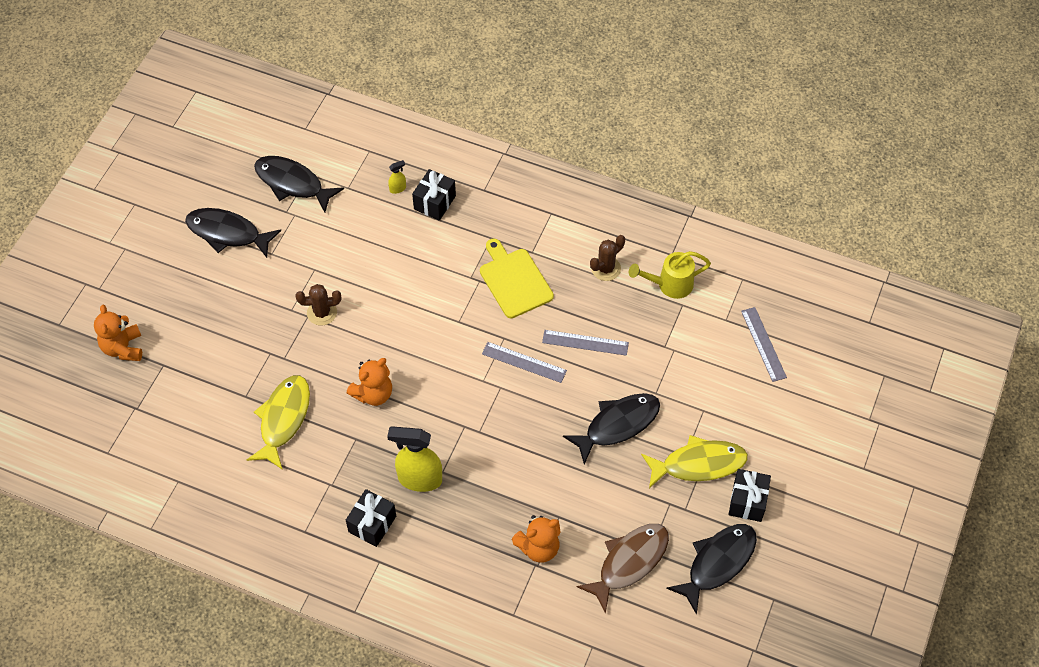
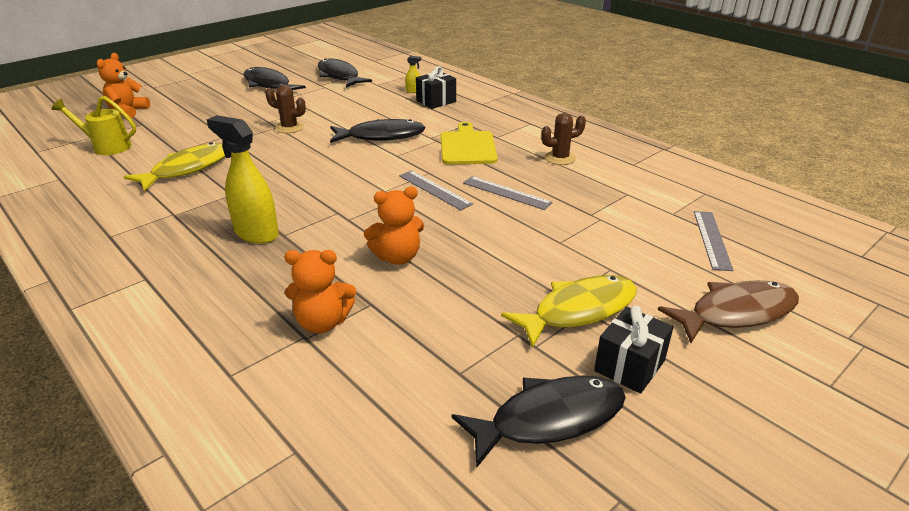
camera: 25 degrees right, 25 degrees down
(372, 524) = (174, 250): black gift -> none
(373, 394) = (278, 174): orange teddy bear -> orange teddy bear (397, 257)
(617, 425) = (499, 253): black fish -> black fish (381, 136)
(629, 562) = (422, 374): brown fish -> brown fish (736, 313)
(670, 285) = (621, 180): yellow watering can -> yellow watering can (107, 147)
(698, 464) = (578, 310): yellow fish -> yellow fish turned 45 degrees counterclockwise

